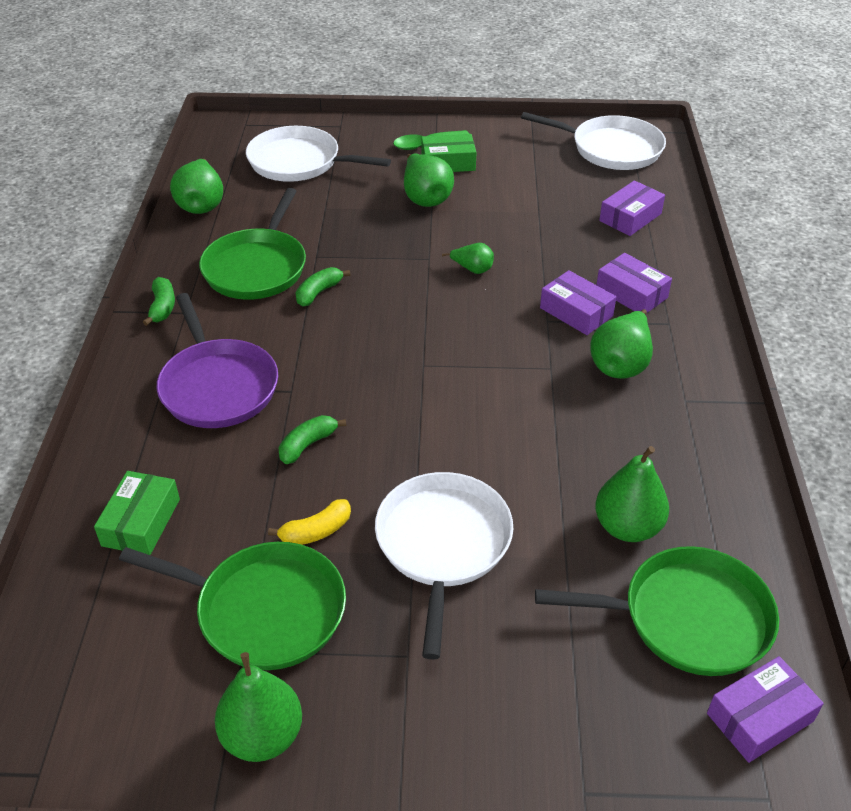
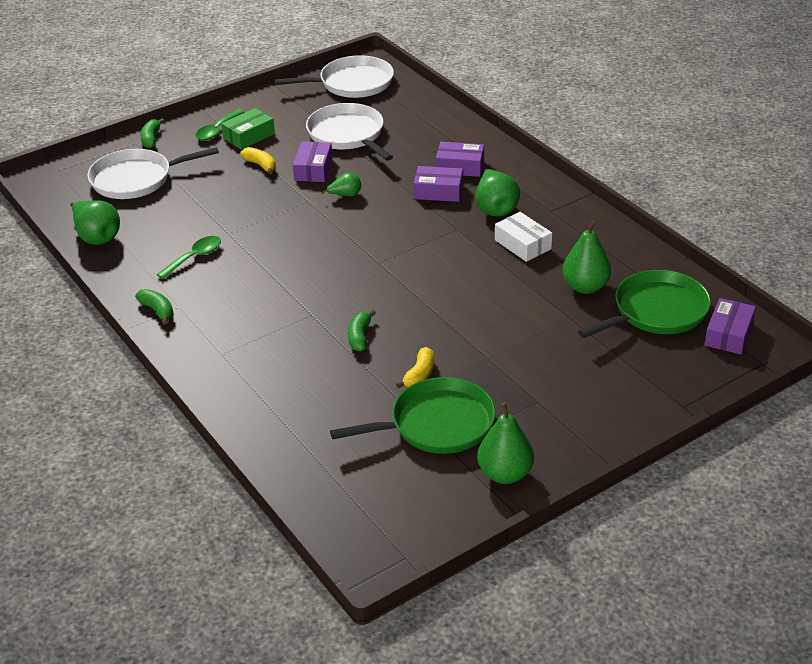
camera: 35 degrees left, 5 degrees down
(141, 522) = (307, 425): green box -> none
(217, 386) = (260, 335): purple pan -> none
(257, 267) = (194, 257): green pan -> green spoon
(318, 292) = (259, 253): green banana -> green banana (151, 139)
(425, 198) = (261, 165): green pear -> yellow banana
(443, 545) = (498, 344): white pan -> white pan (348, 135)
(606, 427) = (522, 244): none -> white box
(630, 217) = (411, 122): purple box -> purple box (313, 169)

